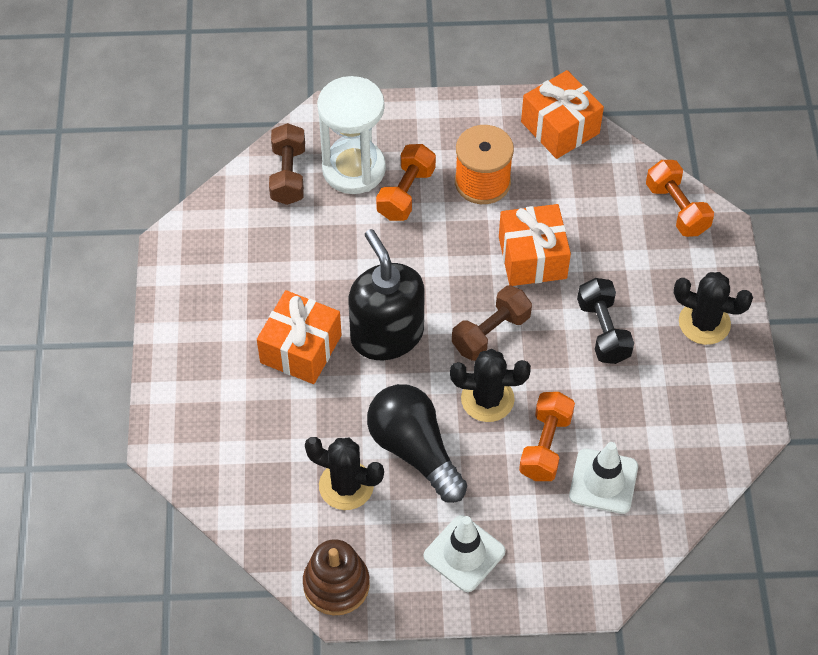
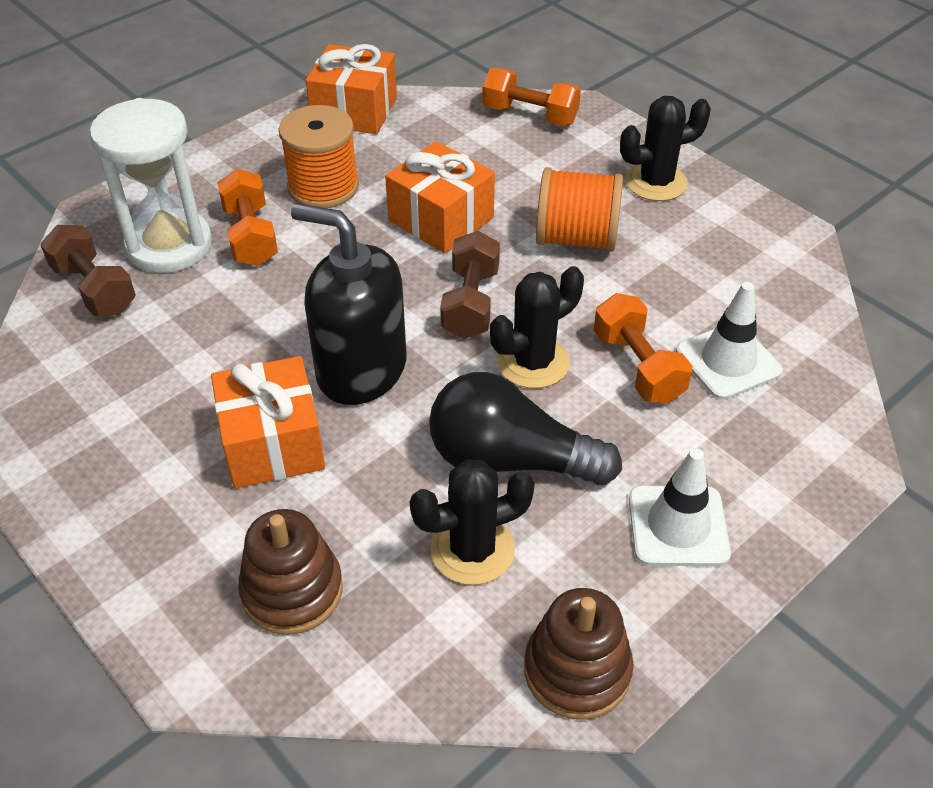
camera: 40 degrees left, 10 degrees down
(241, 441) = (292, 590): none -> brown stacking toy
(603, 331) = (576, 239): black dumbbell -> orange spool

